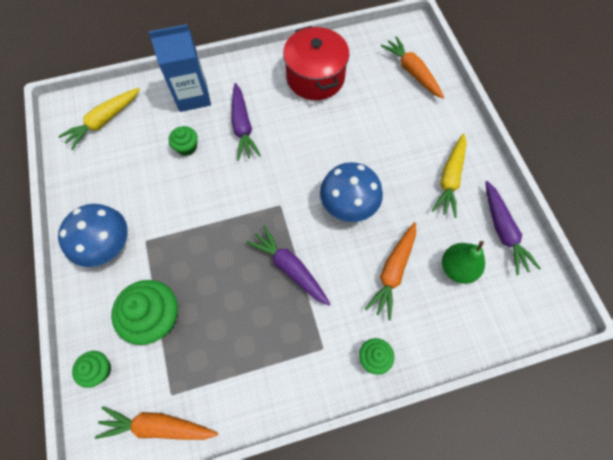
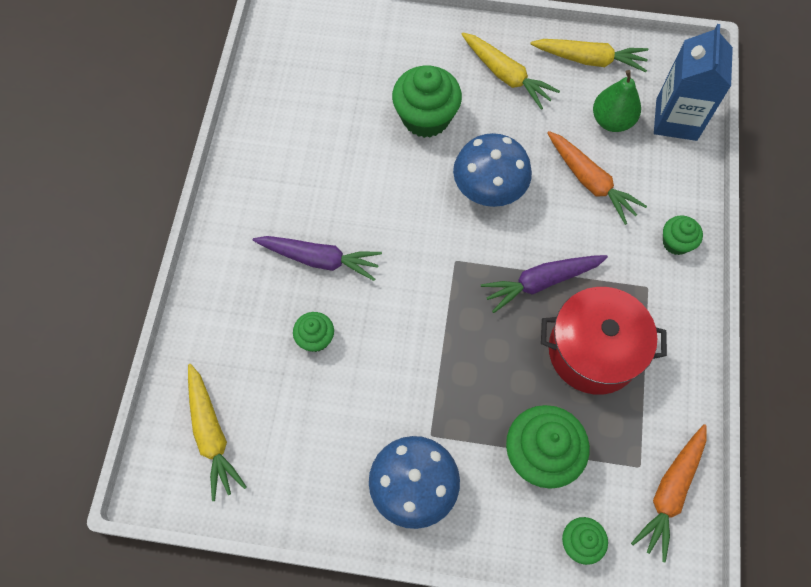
camera: 65 degrees left, 0 degrees up
(192, 96) = (235, 303): blue carton -> blue carton (676, 119)
(315, 77) = (291, 146): red pot -> red pot (593, 351)
(382, 142) = (426, 117): none -> green cupcake
(412, 72) = (344, 42): orange carrot -> none
(503, 231) = (589, 60): purple carrot -> yellow carrot

